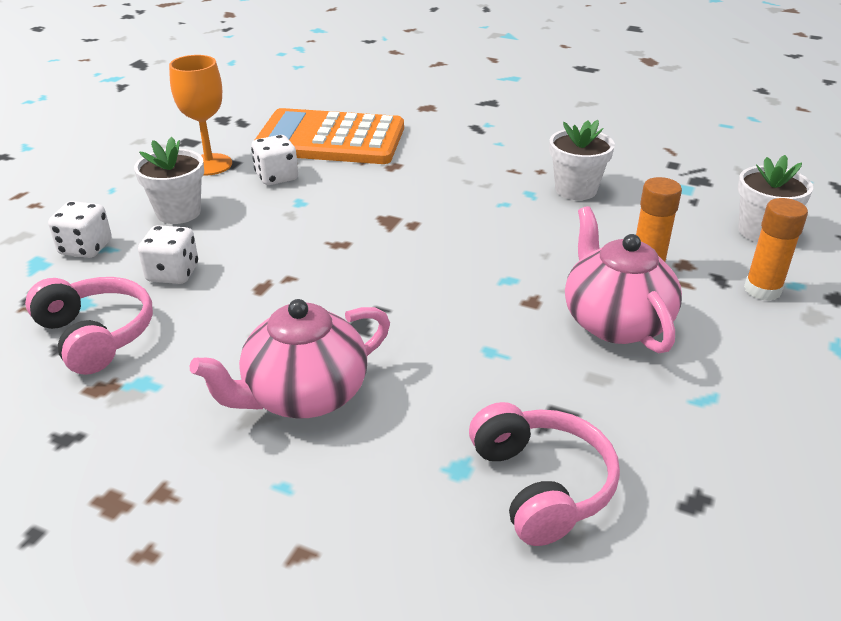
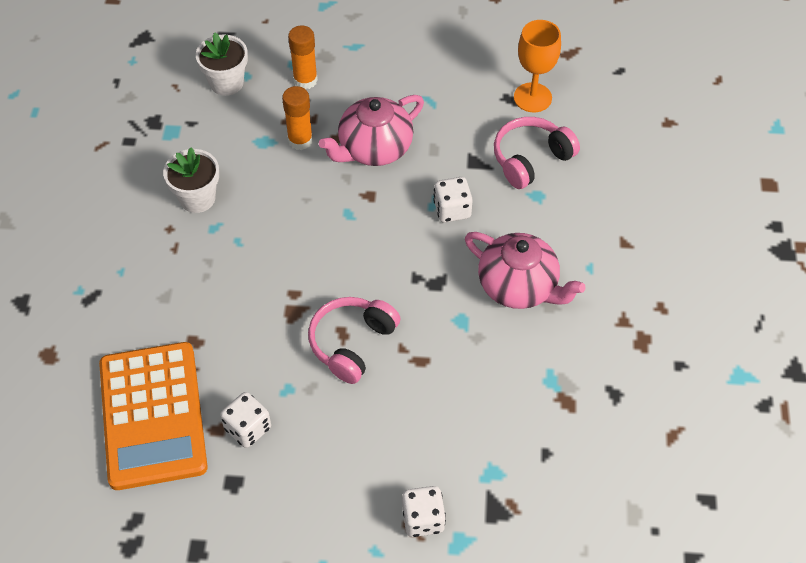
camera: 110 degrees left, 20 degrees up
(96, 335) = (522, 437): pink headphones -> pink headphones (352, 343)
(173, 273) = (430, 430): white dice -> white dice (452, 210)
(178, 212) = (340, 478): white flower pot -> none
(209, 165) = (242, 501): orange goblet -> orange goblet (532, 97)

